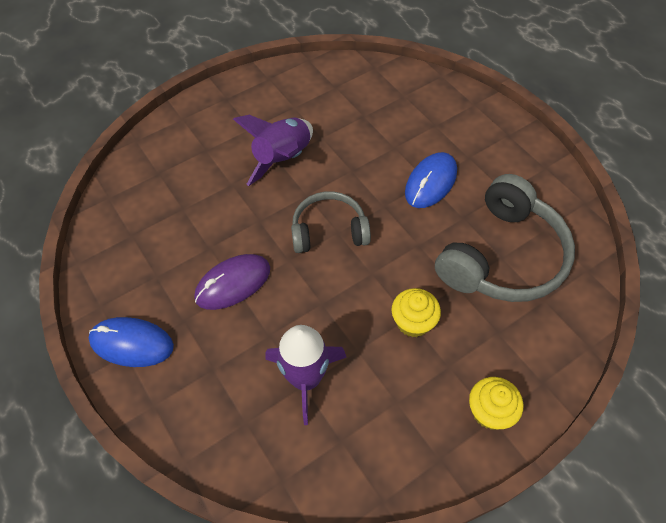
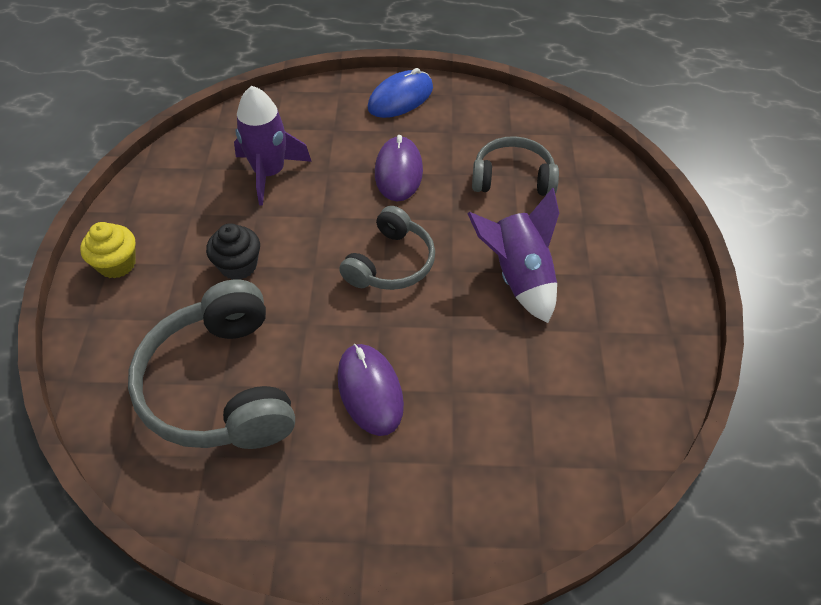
camera: 125 degrees right, 5 degrees down
(187, 207) = (513, 178): none -> grey headphones
(413, 322) = (238, 265): yellow cupcake -> black cupcake
(431, 182) = (370, 391): blue mouse -> purple mouse

